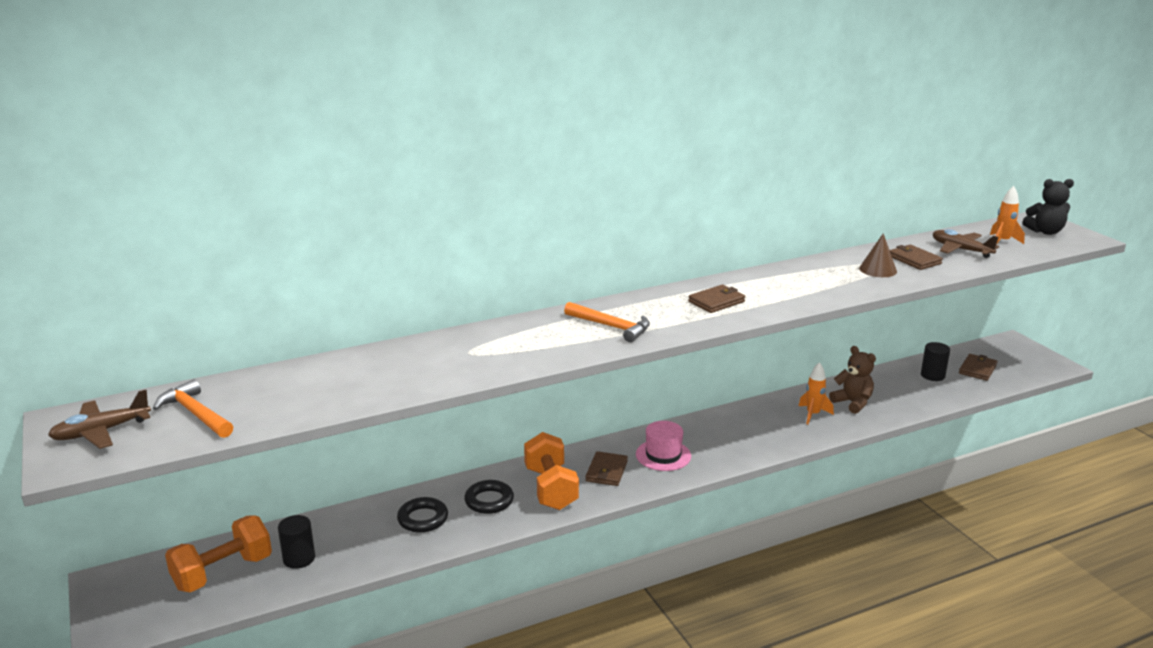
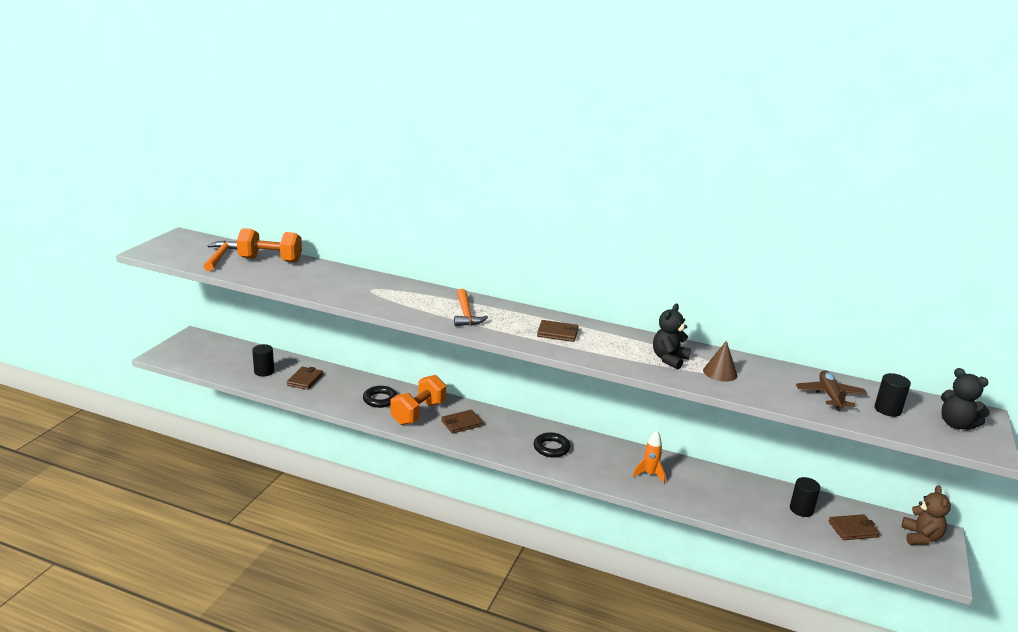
camera: 45 degrees right, 0 degrees up
(101, 432) = (180, 246): brown plane -> none
(223, 572) = (231, 358): orange dumbbell -> orange dumbbell (270, 260)
(423, 519) = (338, 388): black ring -> black ring (551, 448)
(663, 455) = (508, 435): pink hat -> none
(830, 278) = (669, 359): none -> black teddy bear
(852, 403) = (694, 486): brown teddy bear -> brown teddy bear (920, 537)
(914, 260) = (768, 382): brown wallet -> brown wallet (305, 380)
(1002, 242) = (887, 409): orange rocket -> black cylinder

